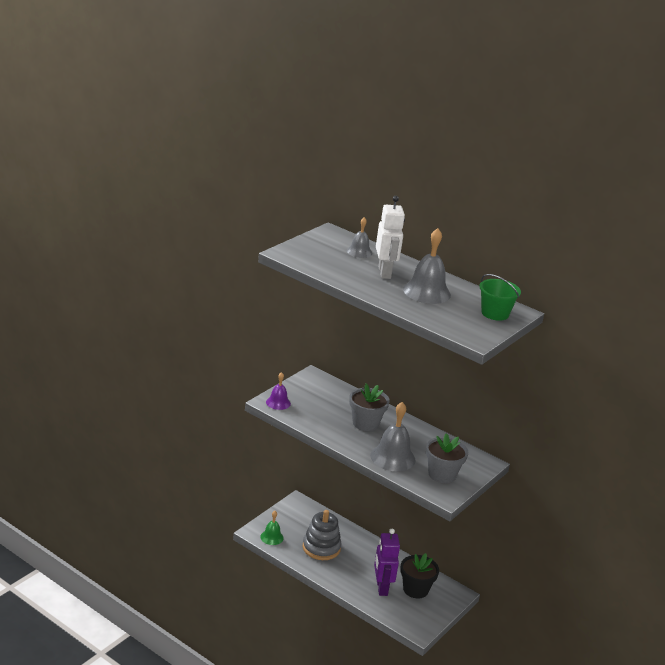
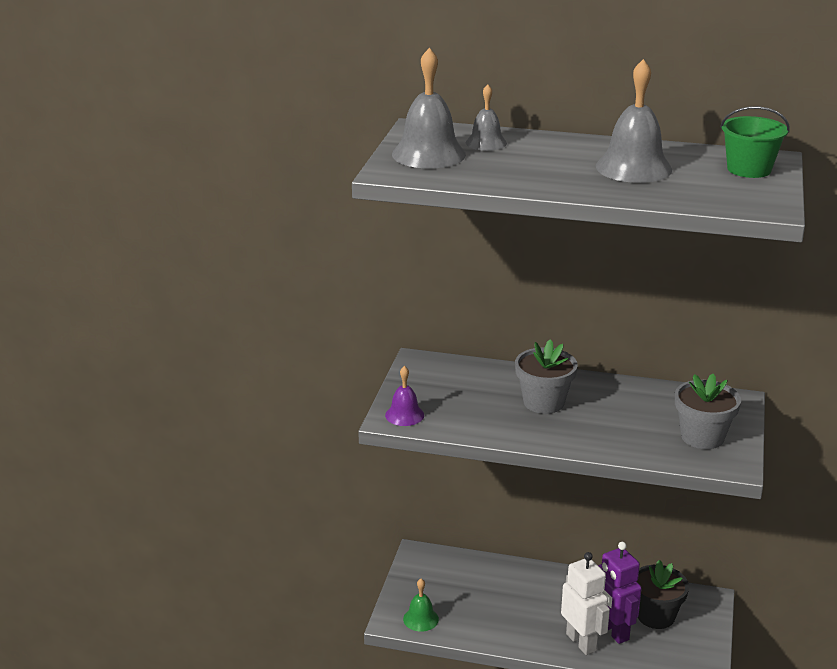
camera: 20 degrees left, 0 degrees up
(321, 548) = (496, 607): grey stacking toy -> none
(385, 273) = (551, 159): white robot -> white robot (581, 642)
(392, 457) = (621, 437): grey bell -> grey bell (428, 154)

